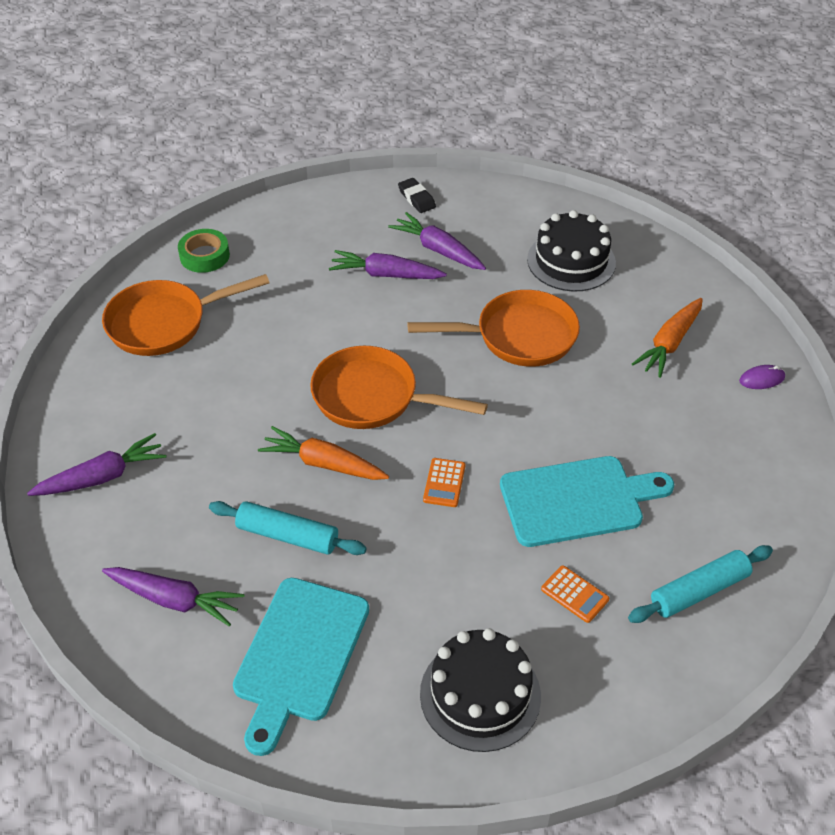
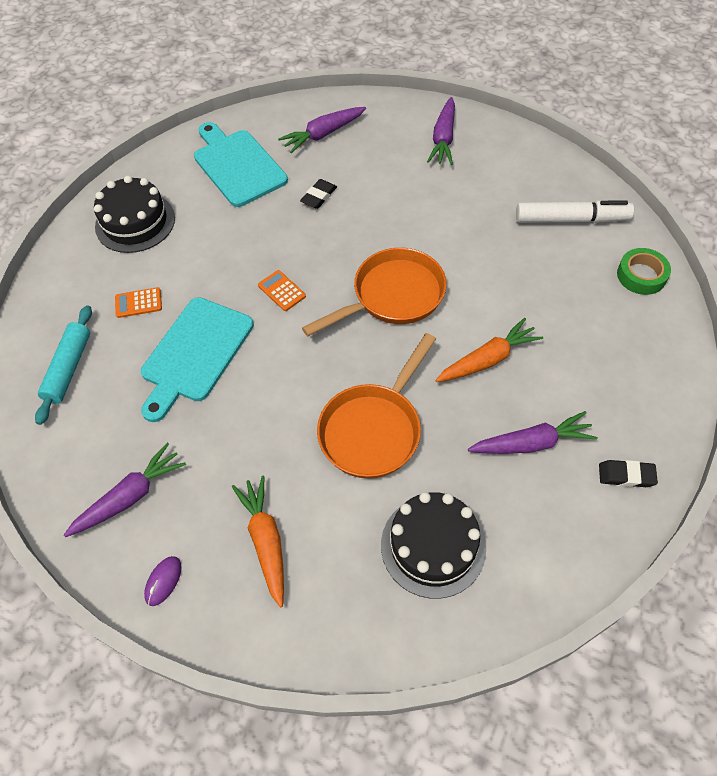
camera: 130 degrees right, 10 degrees up
(164, 323) = (571, 219): orange pan -> white marker
(287, 535) = (319, 196): turquoise rolling pin -> black eraser
(323, 463) = (358, 239): orange carrot -> orange carrot (488, 359)
(385, 274) = (526, 382): purple carrot -> purple carrot (130, 496)

